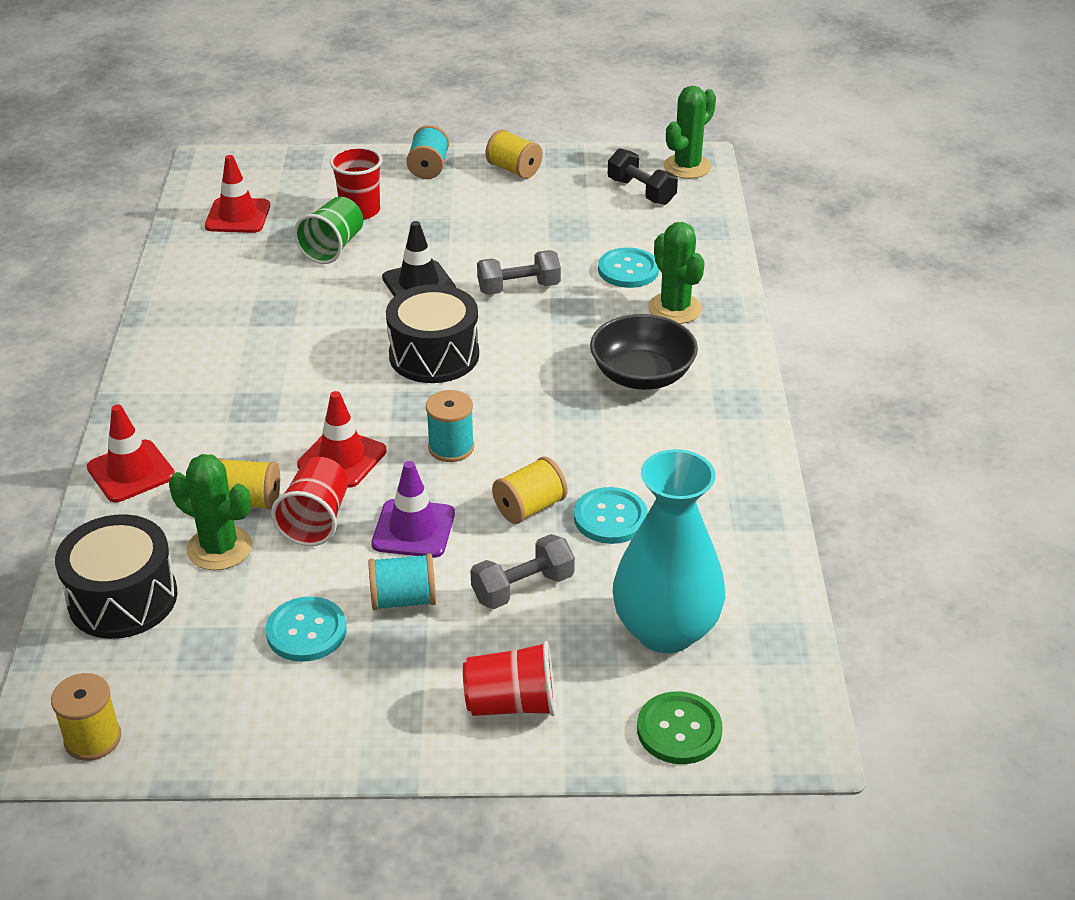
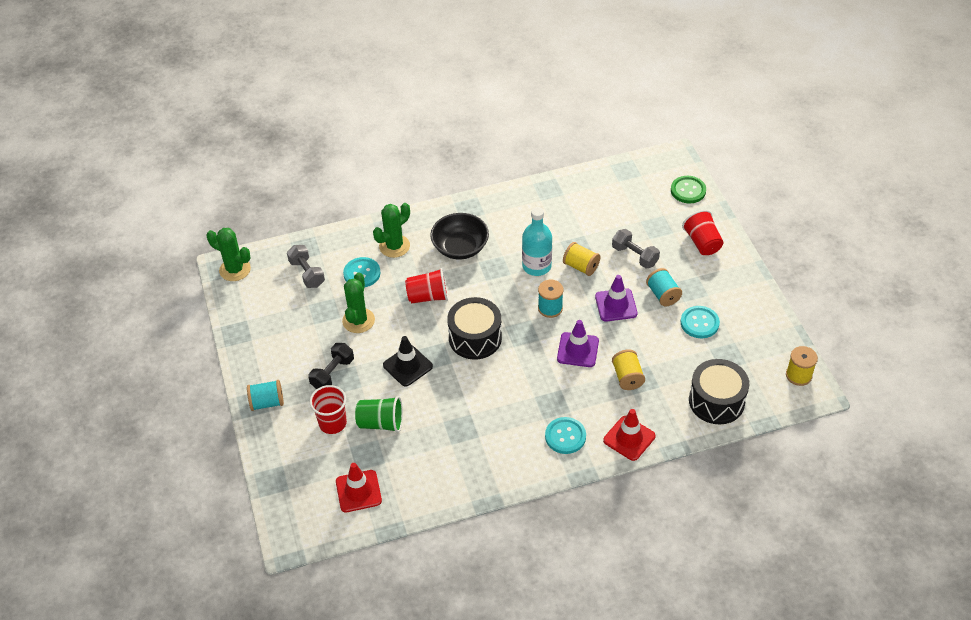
camera: 105 degrees left, 10 degrees up
(219, 548) = (665, 376): green cactus -> green cactus (358, 320)
(316, 520) = (627, 345): red cup -> red cup (428, 296)
(342, 458) = (578, 350): red traffic cone -> purple traffic cone
(514, 170) = (259, 355): yellow spool -> none
(519, 288) = (396, 318): grey dumbbell -> grey dumbbell (307, 273)
(557, 453) = (536, 266): none -> turquoise bottle
(610, 518) = (574, 236): turquoise button -> turquoise button (565, 436)
(641, 191) = (271, 285): black dumbbell -> black dumbbell (332, 373)
(665, 630) = (636, 204): turquoise vase -> none

